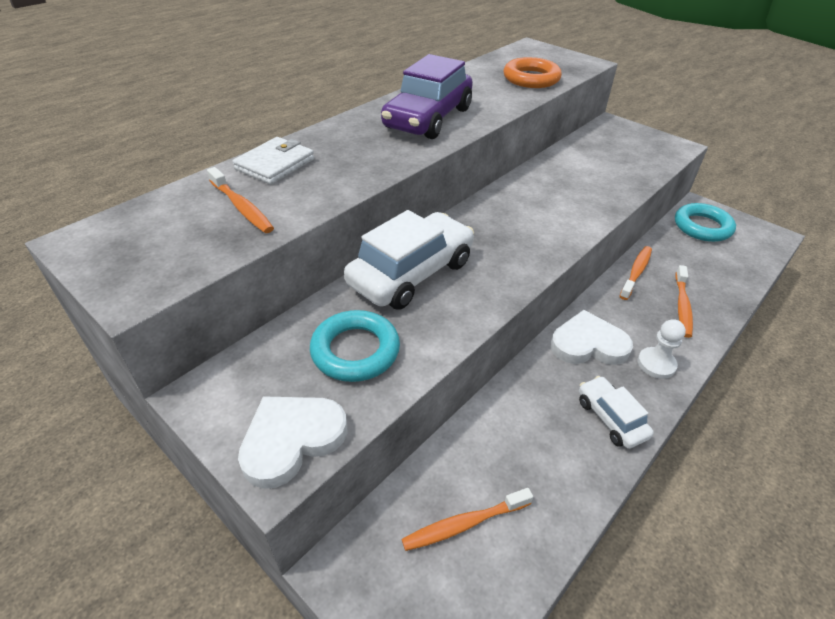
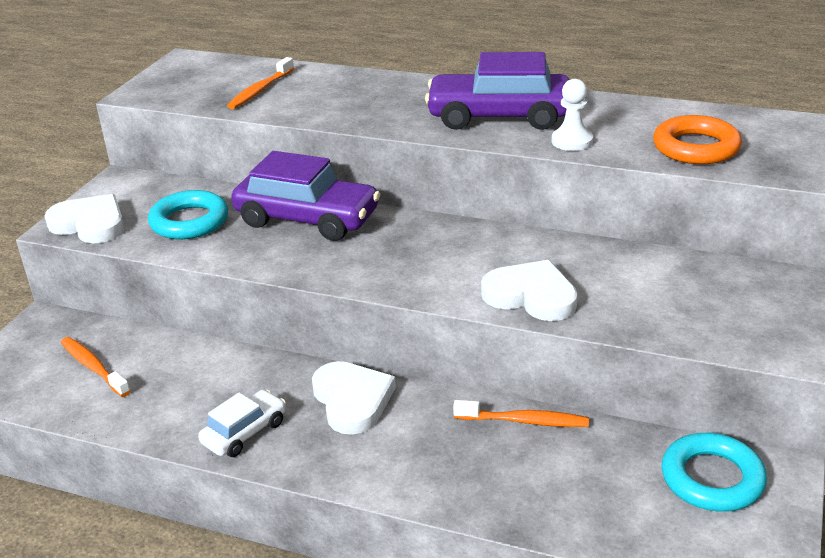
camera: 70 degrees right, 10 degrees down
(275, 164) = (337, 81): white wallet -> none
(411, 273) = (307, 219): white car -> purple car
(588, 203) = (531, 296): none -> white heart
(656, 364) = (347, 458): white pawn -> white pawn (572, 141)
(682, 306) = (478, 471): orange toothbrush -> none

